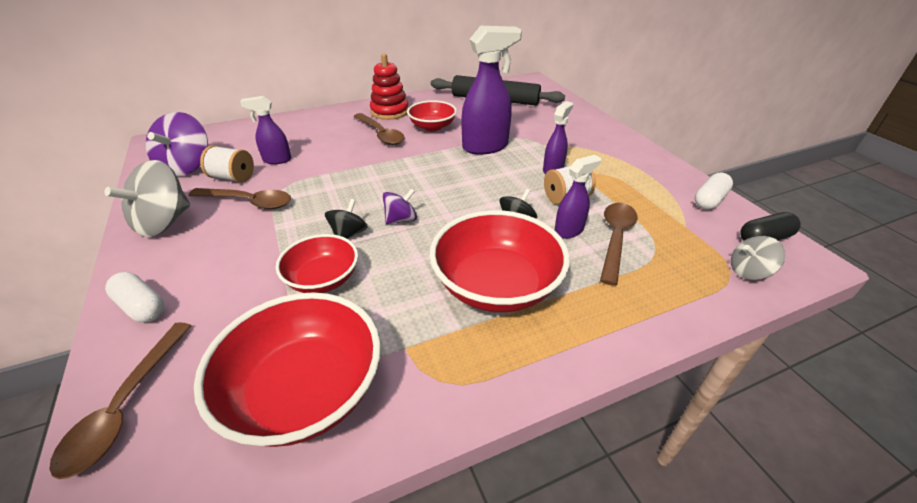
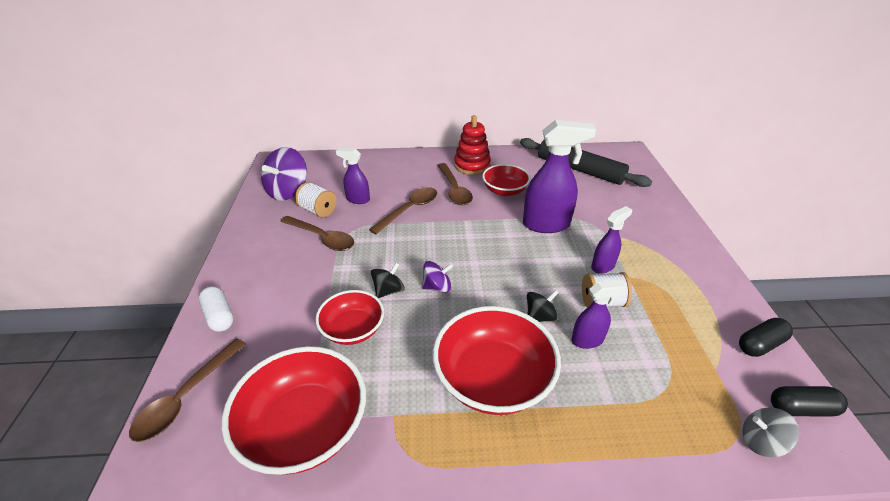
camera: 20 degrees right, 0 degrees up
(164, 222) = (256, 242): grey spinning top -> none
(615, 238) = (631, 362): brown spoon -> brown spoon (409, 210)
(709, 200) = (760, 344): white capsule -> black capsule

